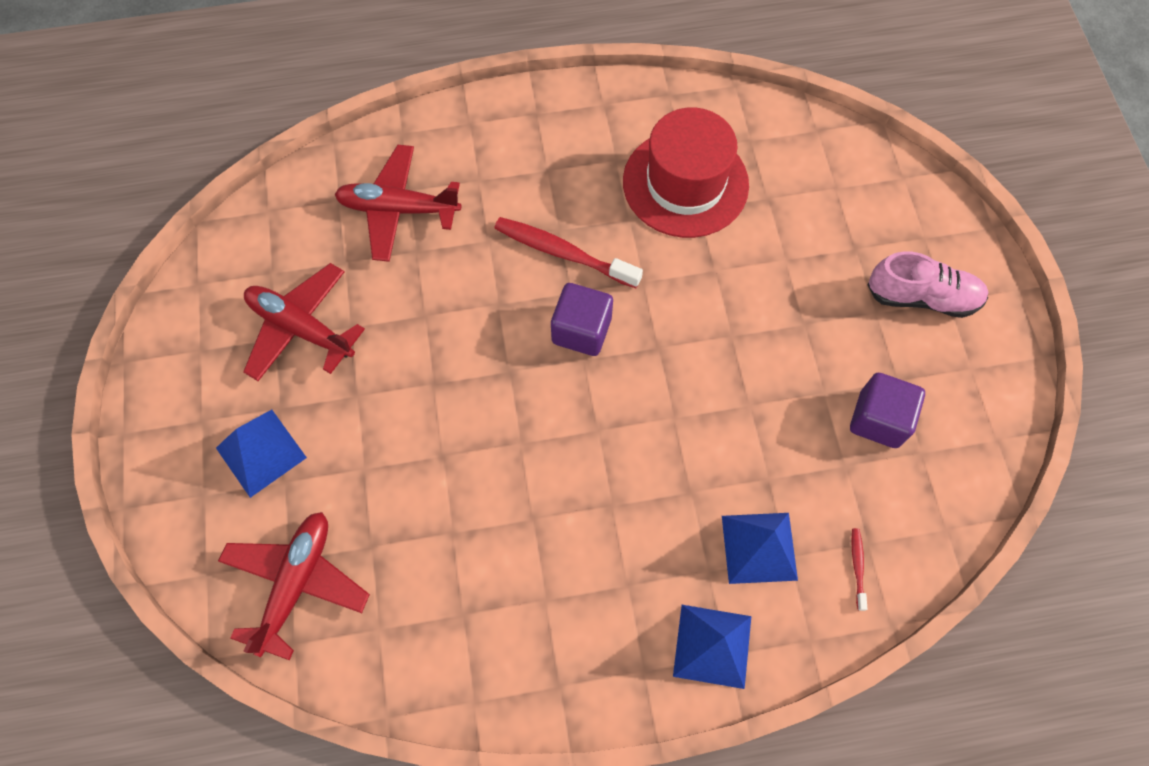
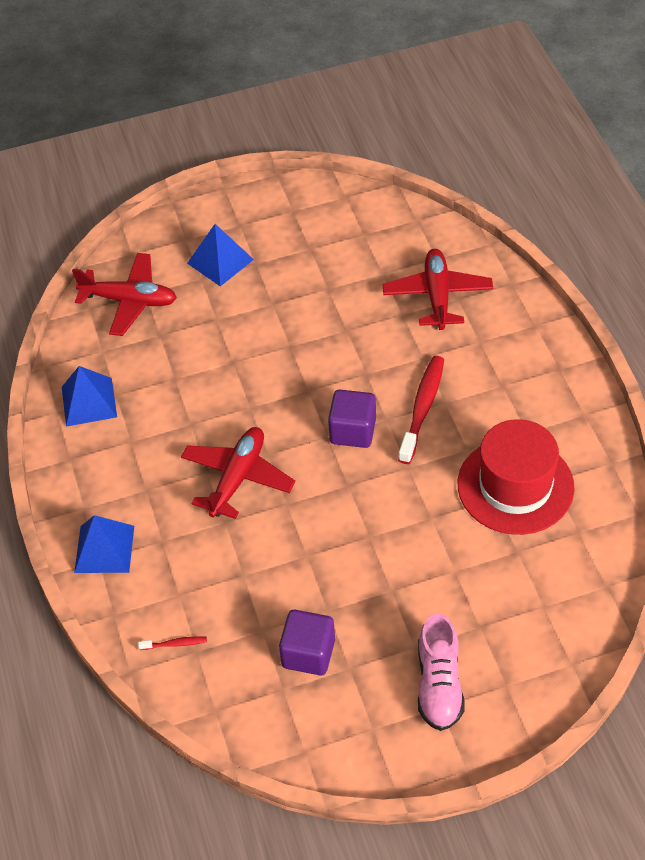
camera: 85 degrees right, 15 degrees down
(301, 328) = (320, 261): red plane -> red plane (237, 478)
(759, 547) = (184, 573): blue pyramid -> blue pyramid (89, 402)

